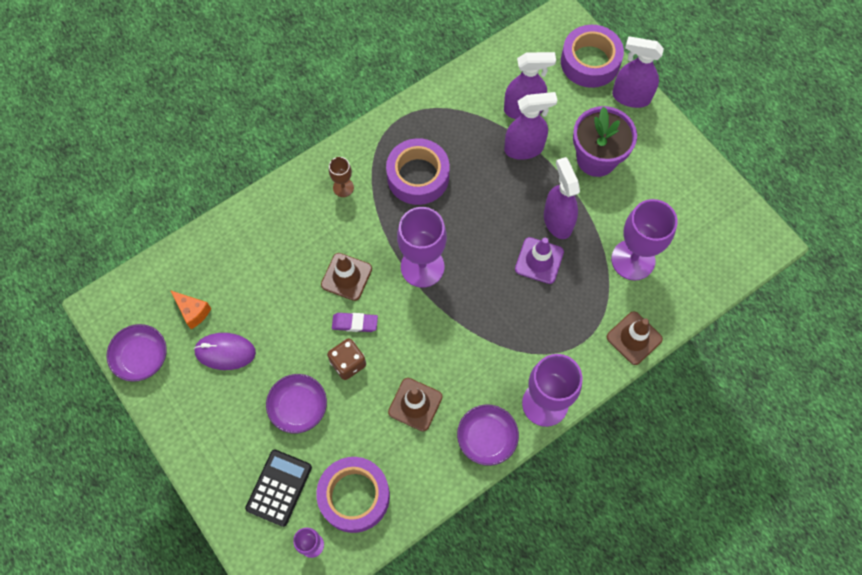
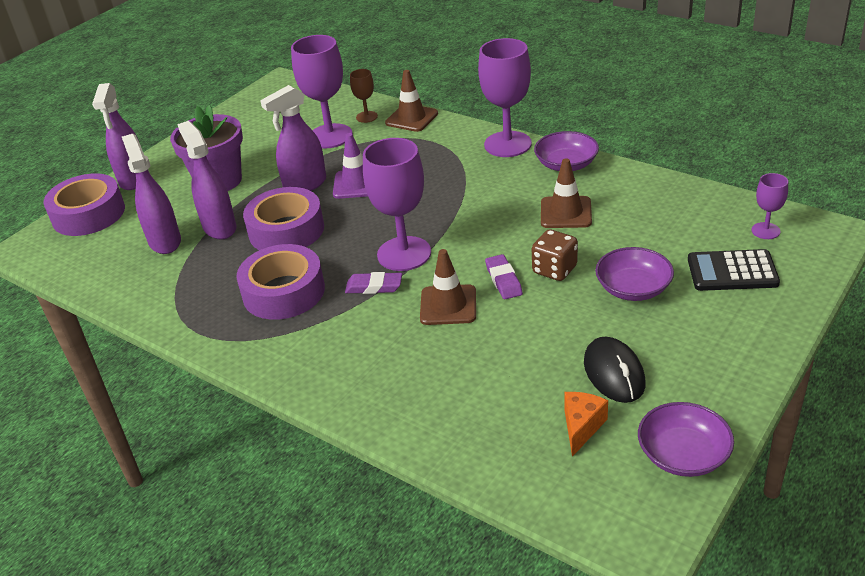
camera: 105 degrees left, 30 degrees down
(225, 352) = (614, 373): purple mouse -> black mouse
(343, 187) = (323, 349): brown goblet -> brown goblet (366, 117)
(354, 496) = (692, 220): purple tape -> purple tape (286, 230)
(393, 235) = (374, 287): none -> purple eraser

